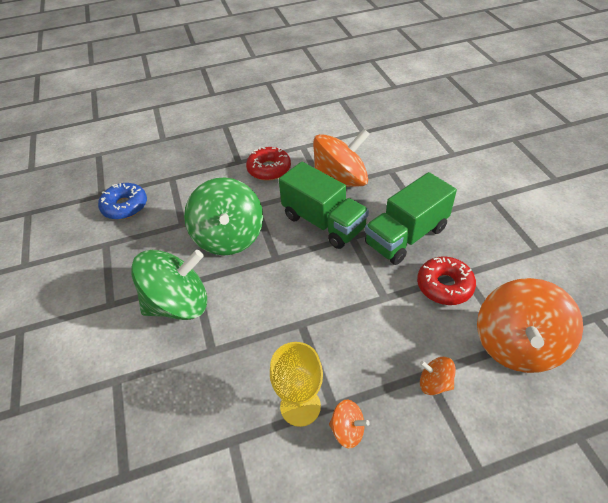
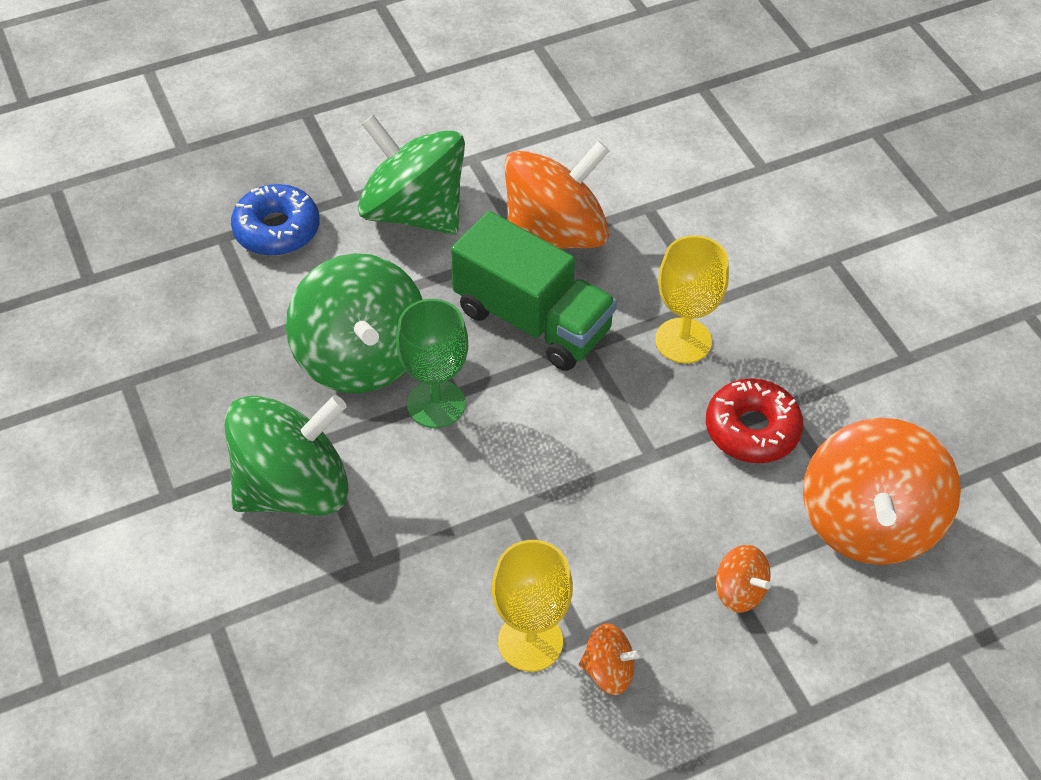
camera: 10 degrees left, 5 degrees up
(125, 206) = (144, 302): blue donut -> blue donut (277, 229)
(265, 263) = (436, 404): none -> green goblet
(269, 169) = (414, 211): red donut -> green spinning top
(406, 236) = (683, 341): green truck -> yellow goblet
(434, 383) = (739, 591): orange spinning top -> orange spinning top turned 150 degrees counterclockwise

